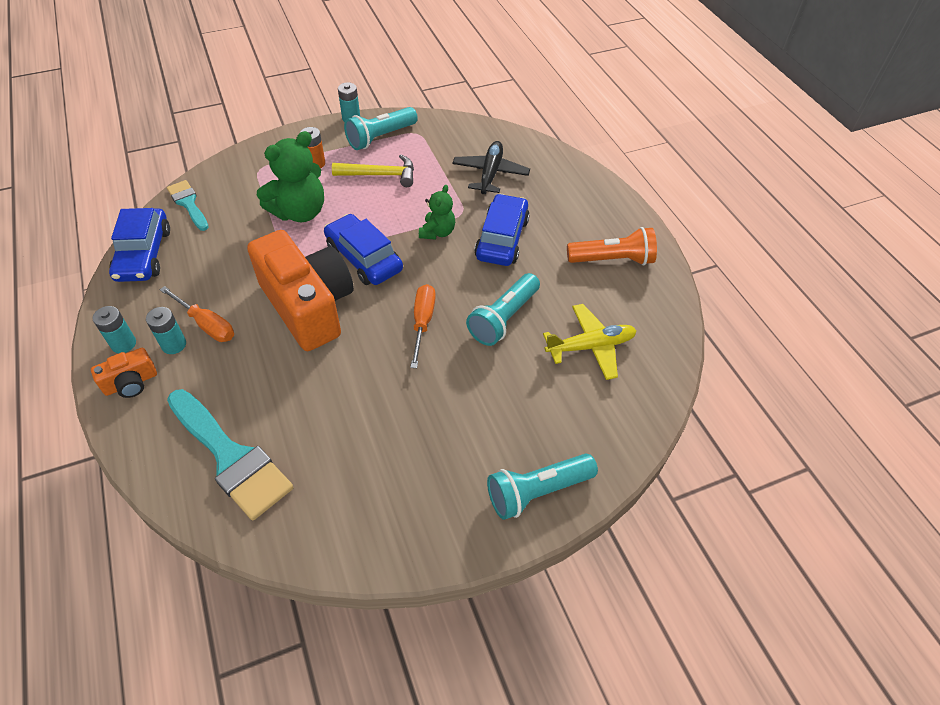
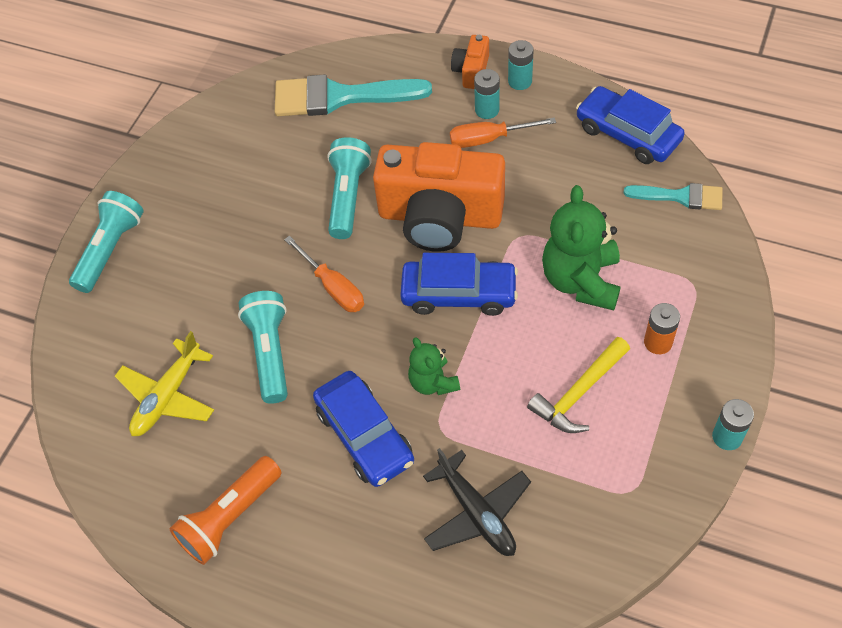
camera: 140 degrees right, 5 degrees up
(380, 137) = (655, 442): turquoise flashlight -> turquoise flashlight (348, 197)

